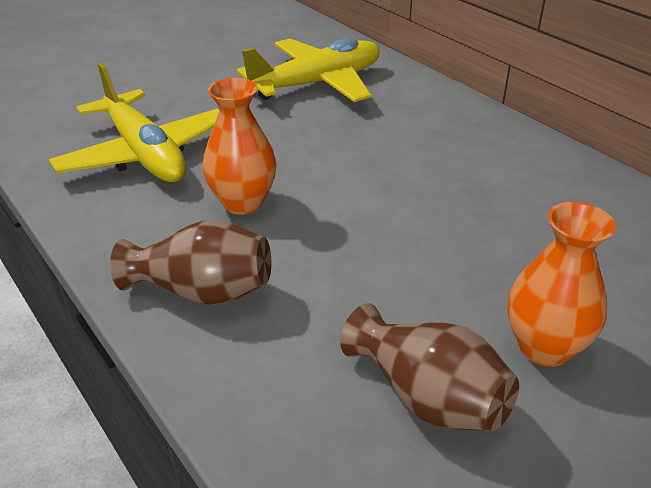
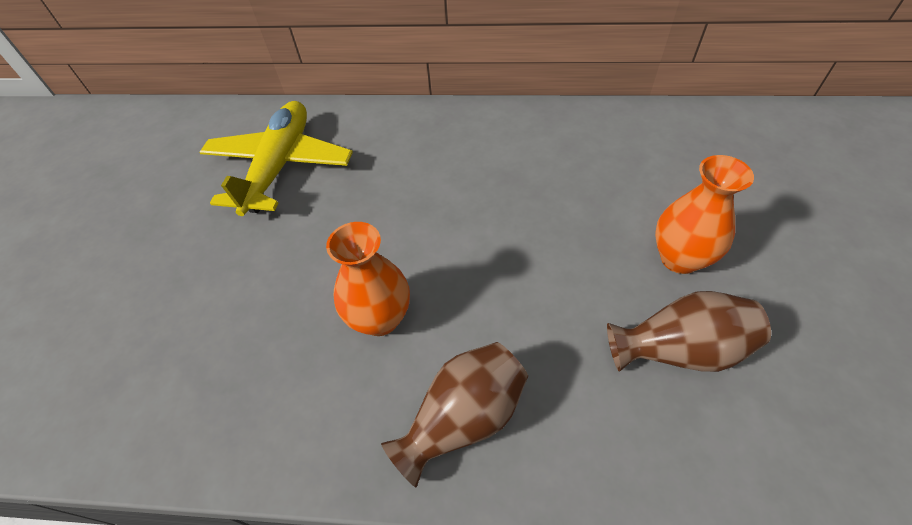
camera: 45 degrees left, 15 degrees up
(144, 154) = (230, 346): yellow plane -> none

